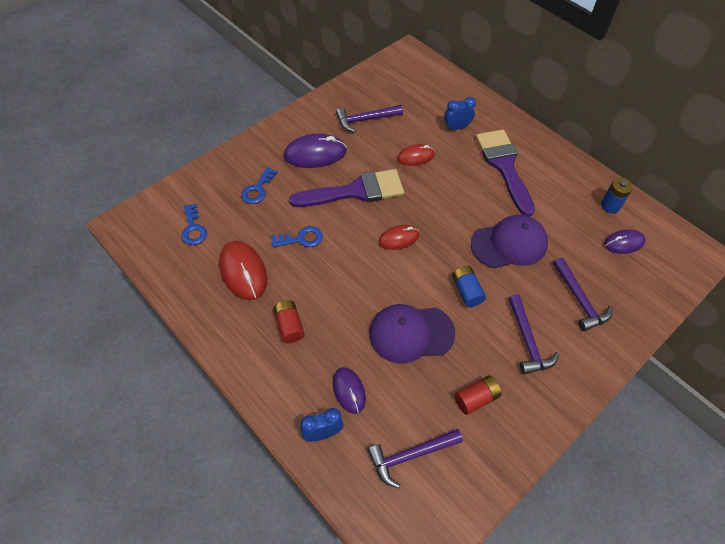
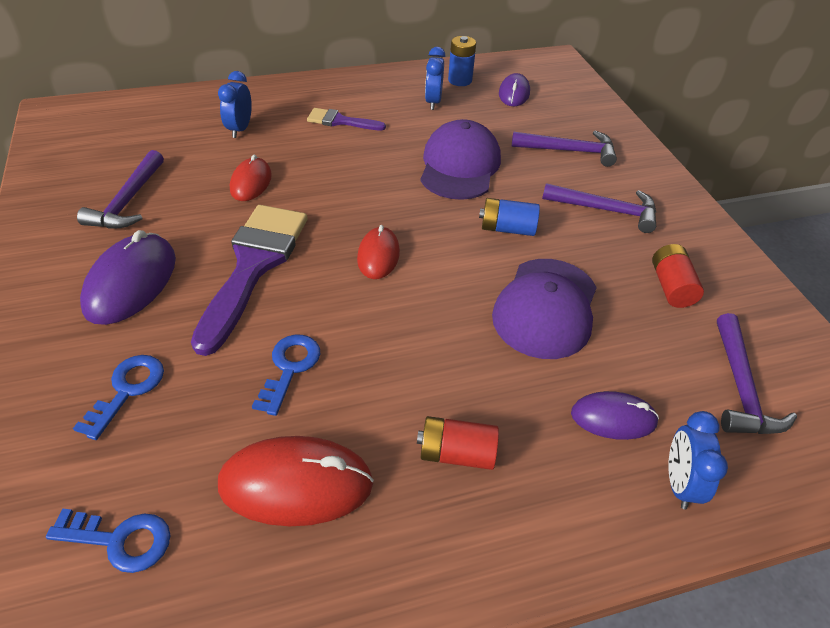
camera: 65 degrees left, 10 degrees down
(258, 189) = (127, 390): blue key -> blue key turned 120 degrees counterclockwise
(504, 166) = (340, 121): purple brush -> purple brush, size x0.50
(568, 202) = (433, 102): none -> blue clock

